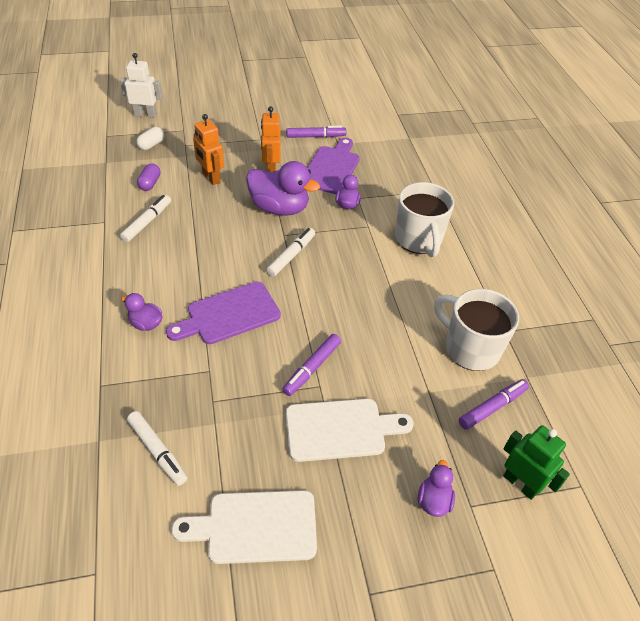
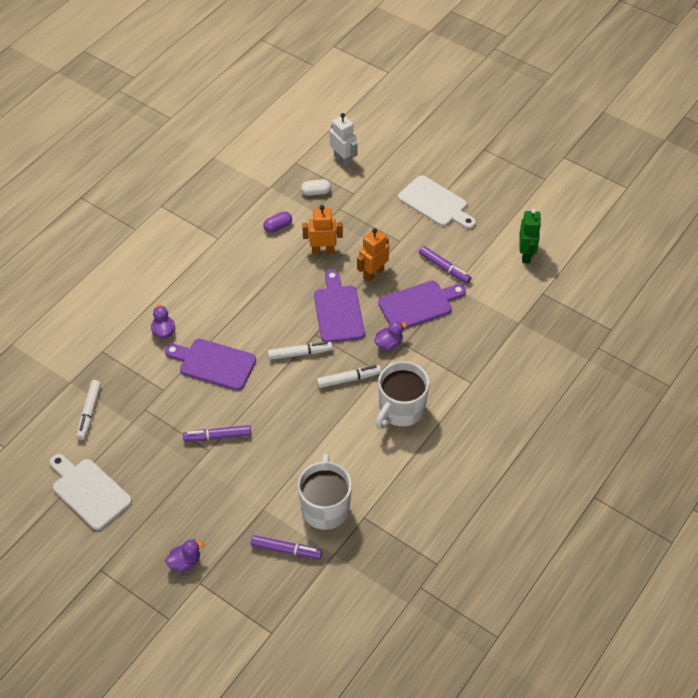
camera: 50 degrees right, 5 degrees up
(147, 222) = (242, 258): white marker -> white marker (348, 379)
(211, 177) = (323, 251): orange robot -> orange robot turned 75 degrees clockwise
(279, 208) = (338, 311): purple duck -> purple cutting board
(340, 429) = (188, 484): white cutting board -> white cutting board (435, 203)
(520, 483) = (240, 599): green robot -> green robot (526, 255)

